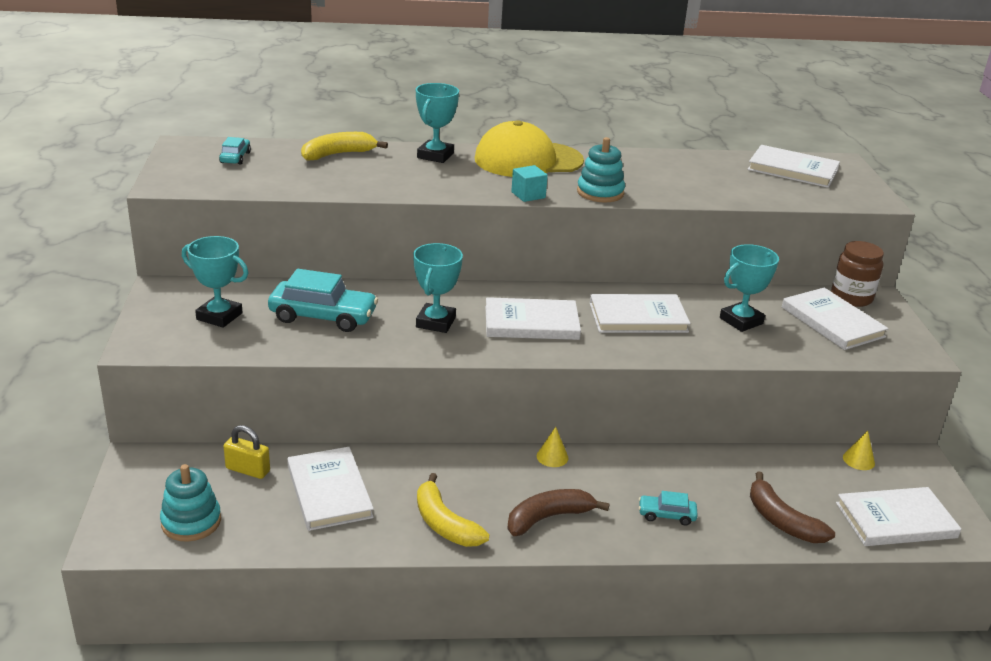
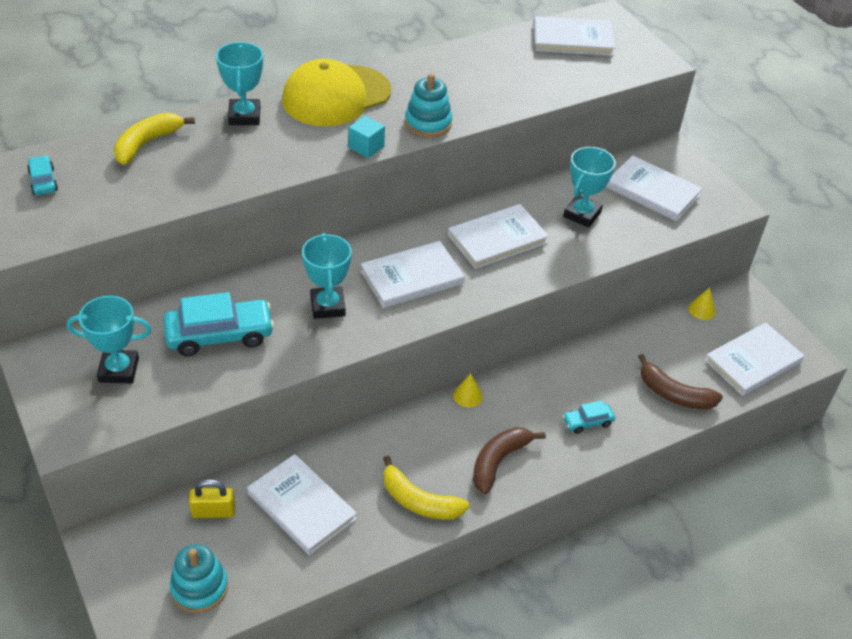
camera: 25 degrees left, 15 degrees up
(851, 297) = (654, 156): brown jar -> none

